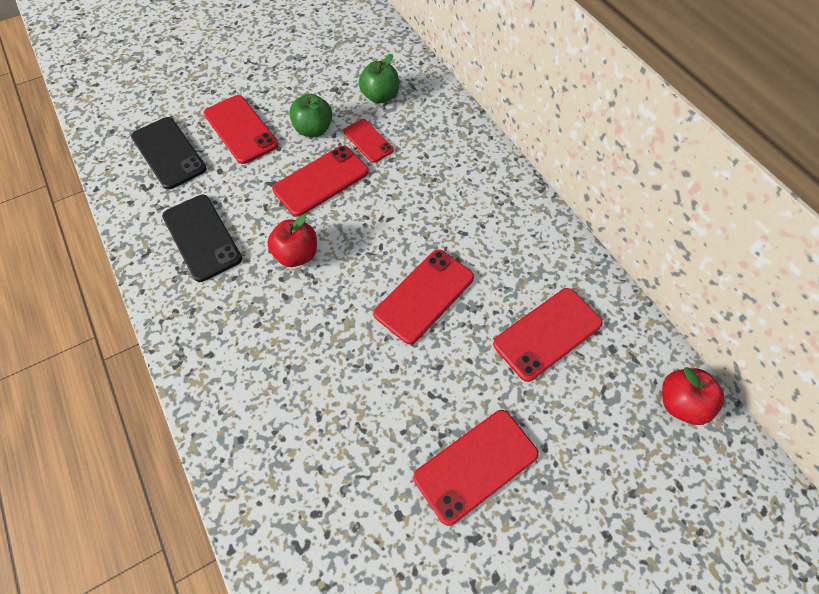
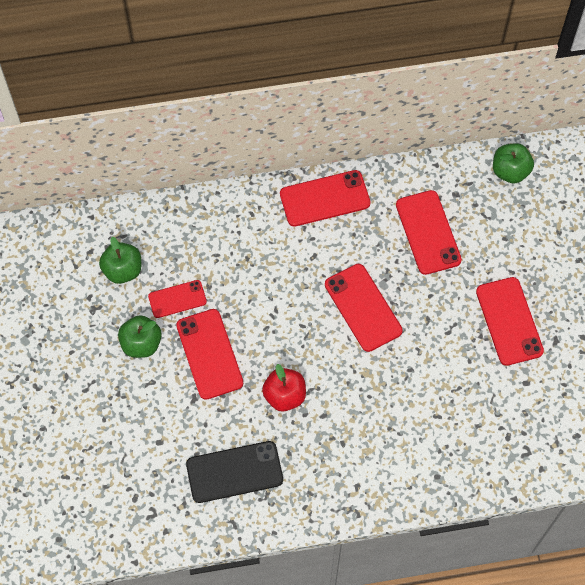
camera: 70 degrees left, 5 degrees up
(168, 153) = (115, 486): black phone -> none
(240, 129) = (112, 411): red phone -> red phone (325, 199)
(680, 403) = (510, 171): red apple -> green apple

